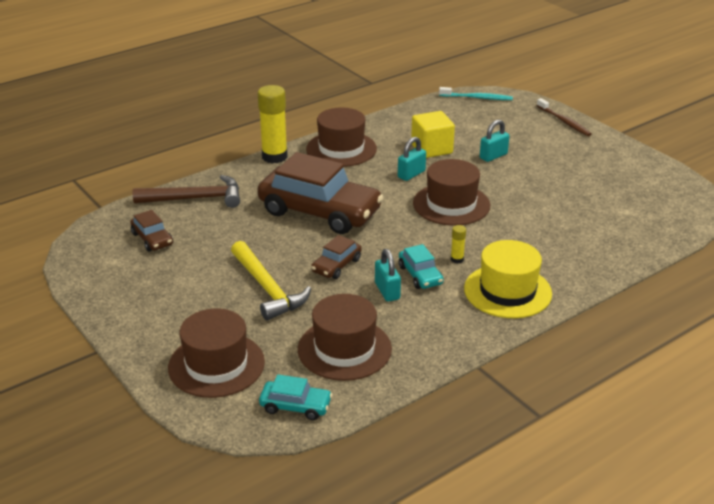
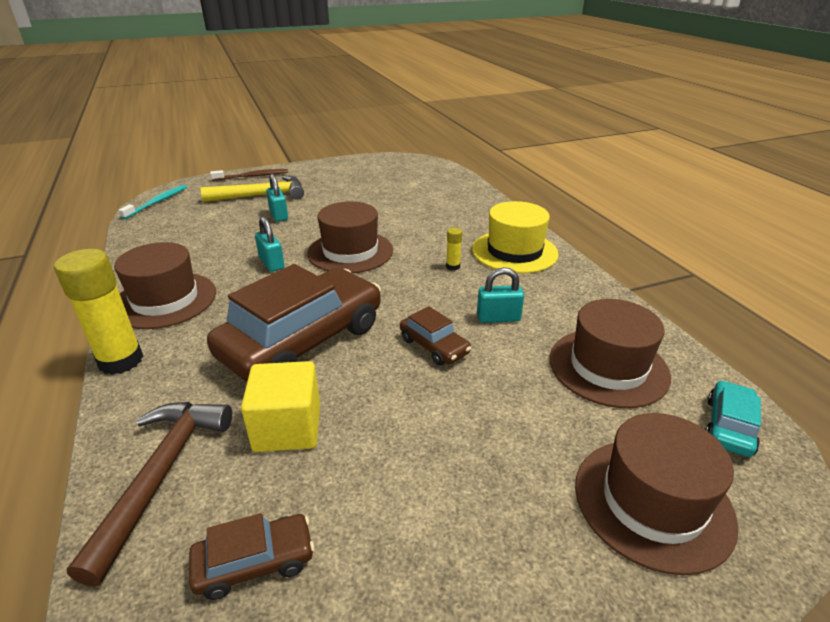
camera: 75 degrees left, 0 degrees up
(267, 288) = (467, 417): yellow hammer -> yellow hammer (261, 195)
(420, 275) = (474, 292): turquoise car -> none
(431, 149) = (231, 243): yellow cube -> yellow cube (287, 428)

